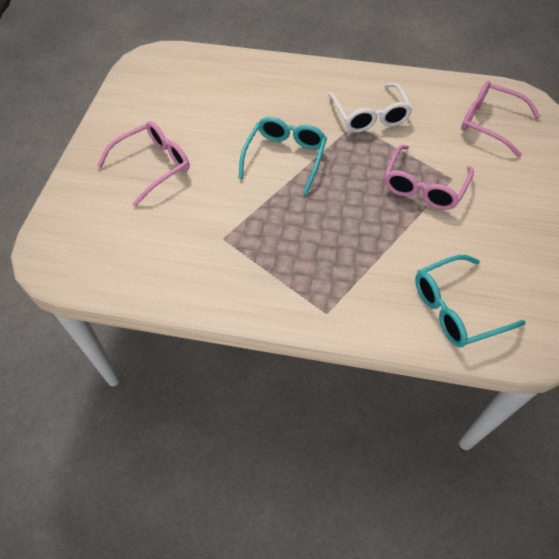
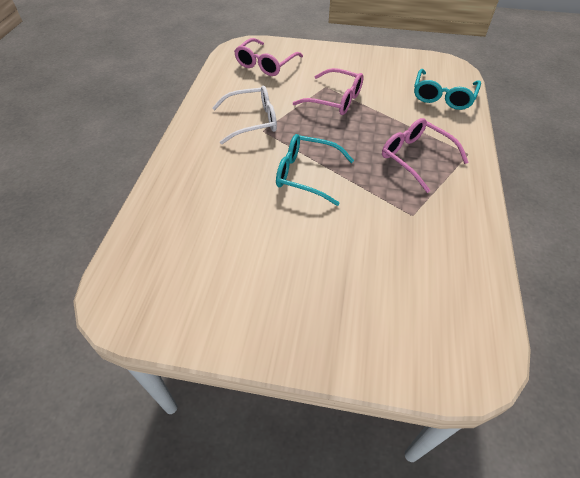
camera: 90 degrees left, 5 degrees down
(153, 166) = (323, 280): pink glasses -> pink glasses (415, 157)
(456, 309) = (443, 96): turquoise glasses -> turquoise glasses turned 45 degrees clockwise

